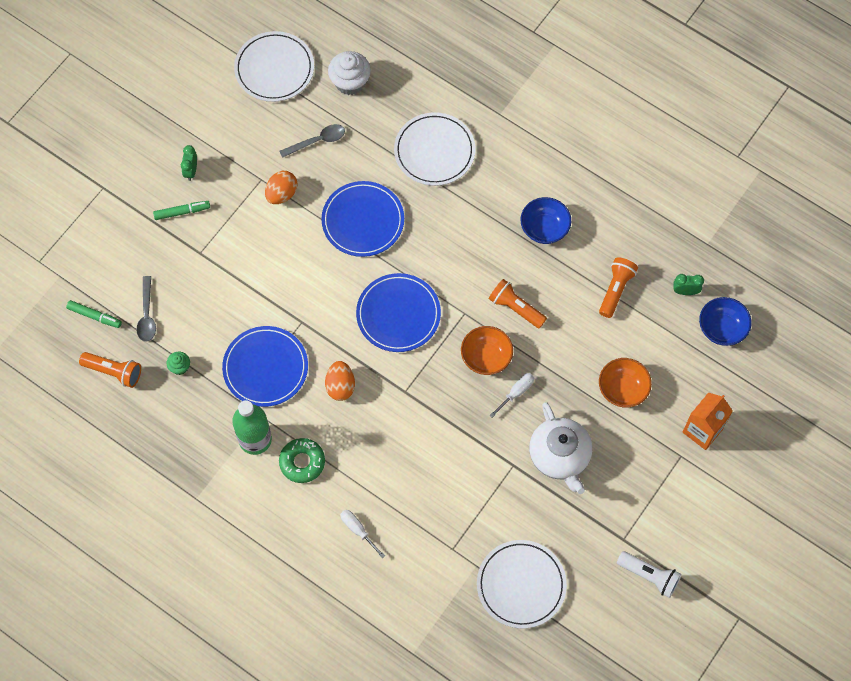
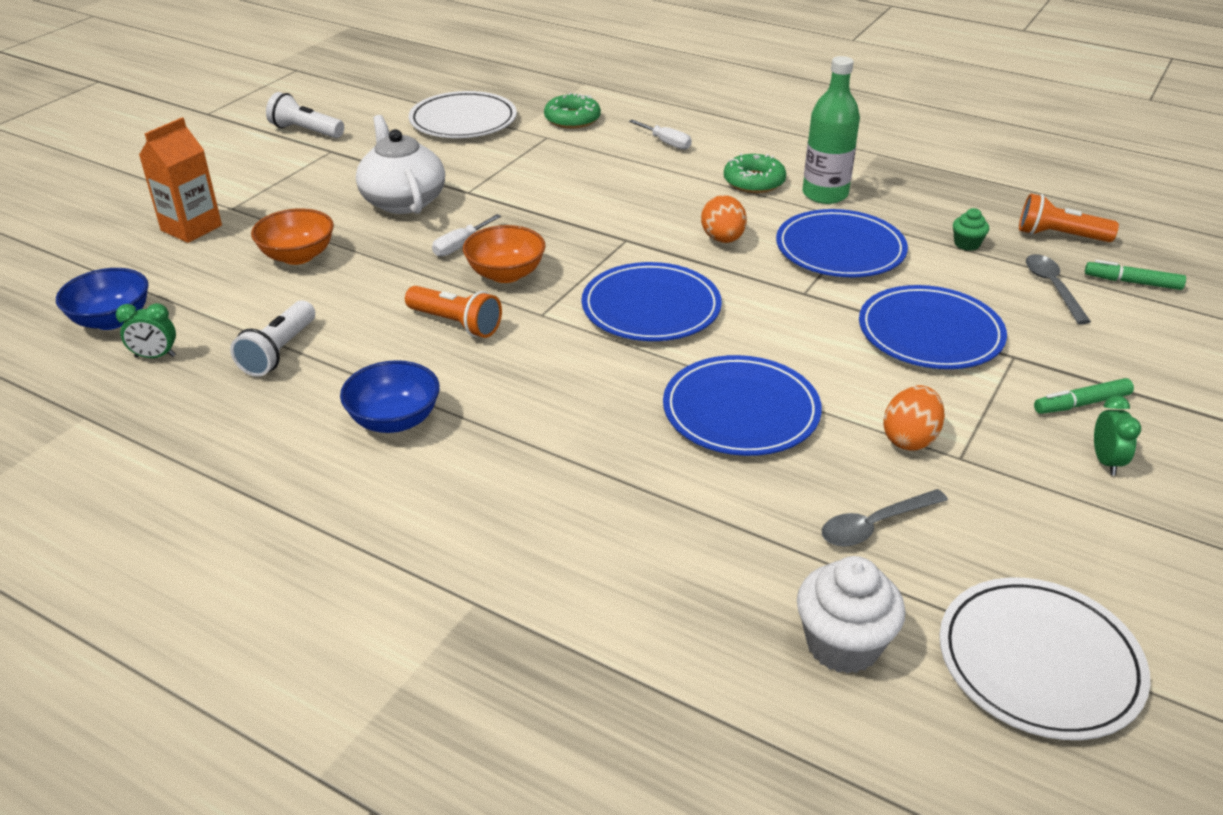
camera: 175 degrees right, 30 degrees down
(239, 277) = (930, 333): none -> blue plate
(430, 580) = (572, 119): none -> green donut
(434, 151) = (619, 524): white plate -> none
(616, 290) = (279, 352): orange flashlight -> white flashlight

